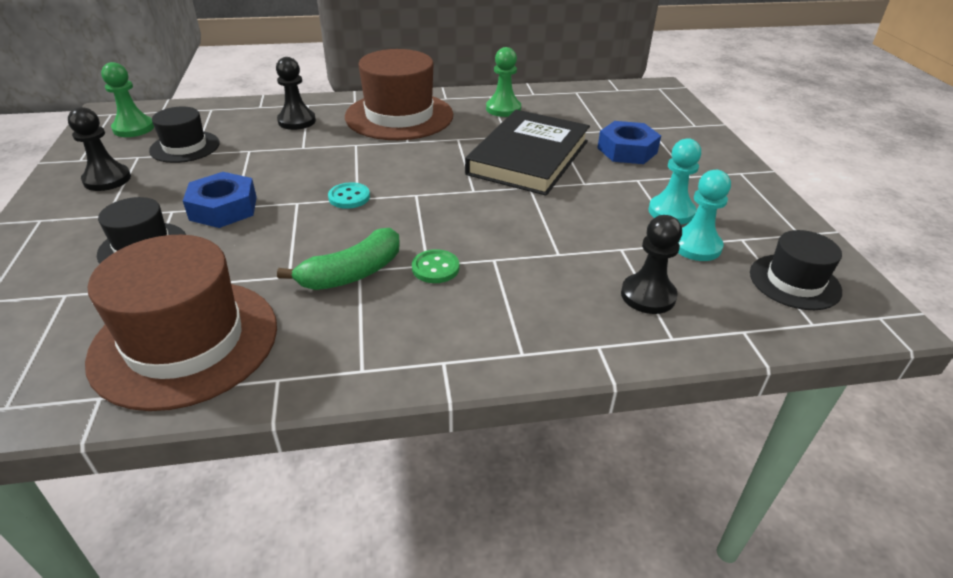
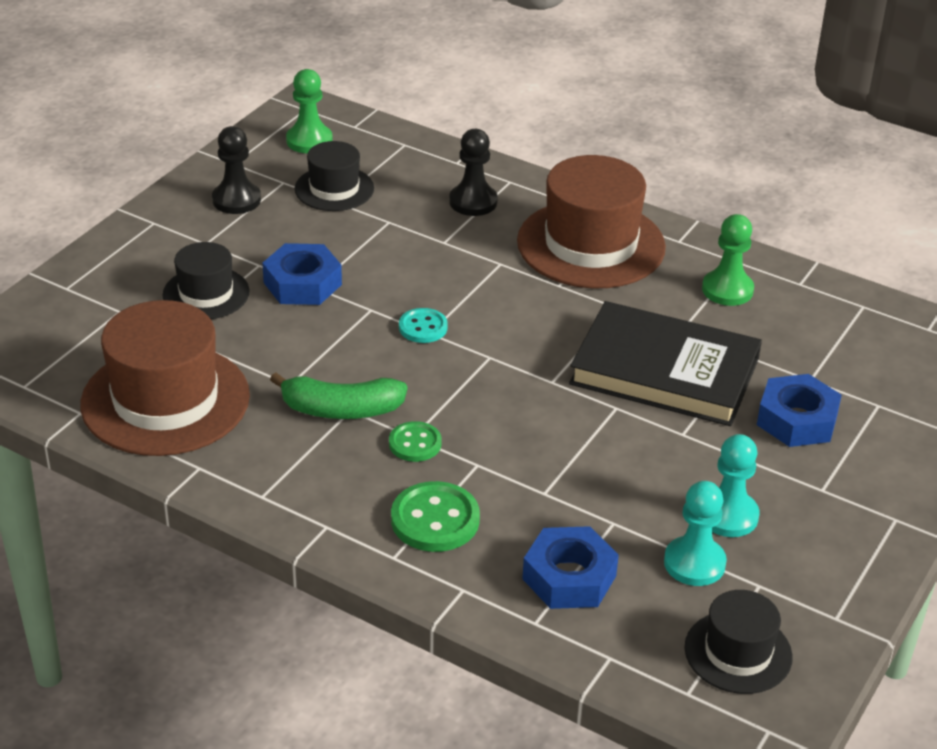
camera: 40 degrees right, 0 degrees up
(516, 310) = (435, 520): none -> green button
(528, 157) = (665, 371): black book -> black book turned 45 degrees clockwise
(648, 296) = (569, 577): black pawn -> blue nut

